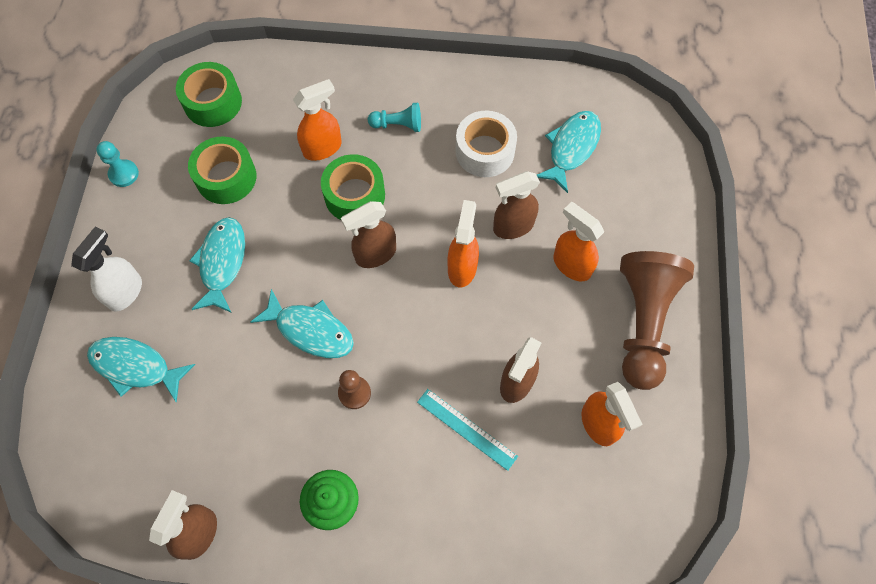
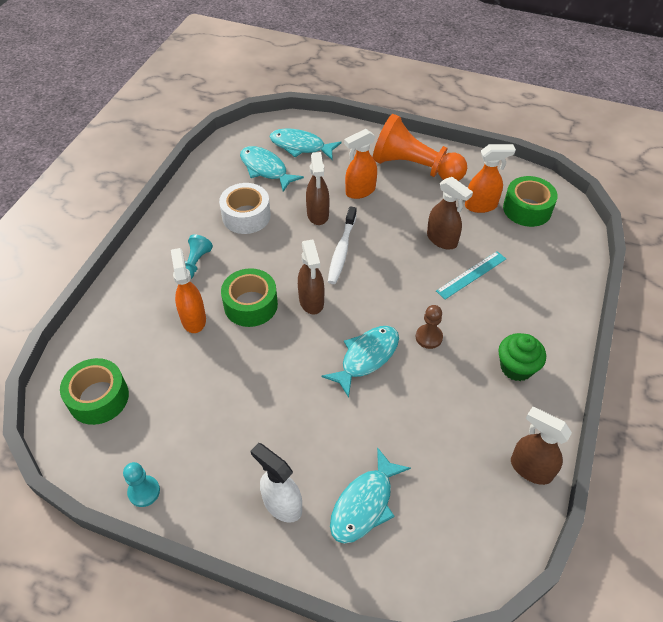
camera: 75 degrees left, 15 degrees down
(222, 262) = (279, 415): turquoise fish -> turquoise fish (300, 146)
(226, 177) = (190, 398): green tape -> green tape (527, 209)
(462, 267) = (342, 250): orange spray bottle -> white toothbrush
(643, 323) = (414, 167): brown pawn -> orange pawn

